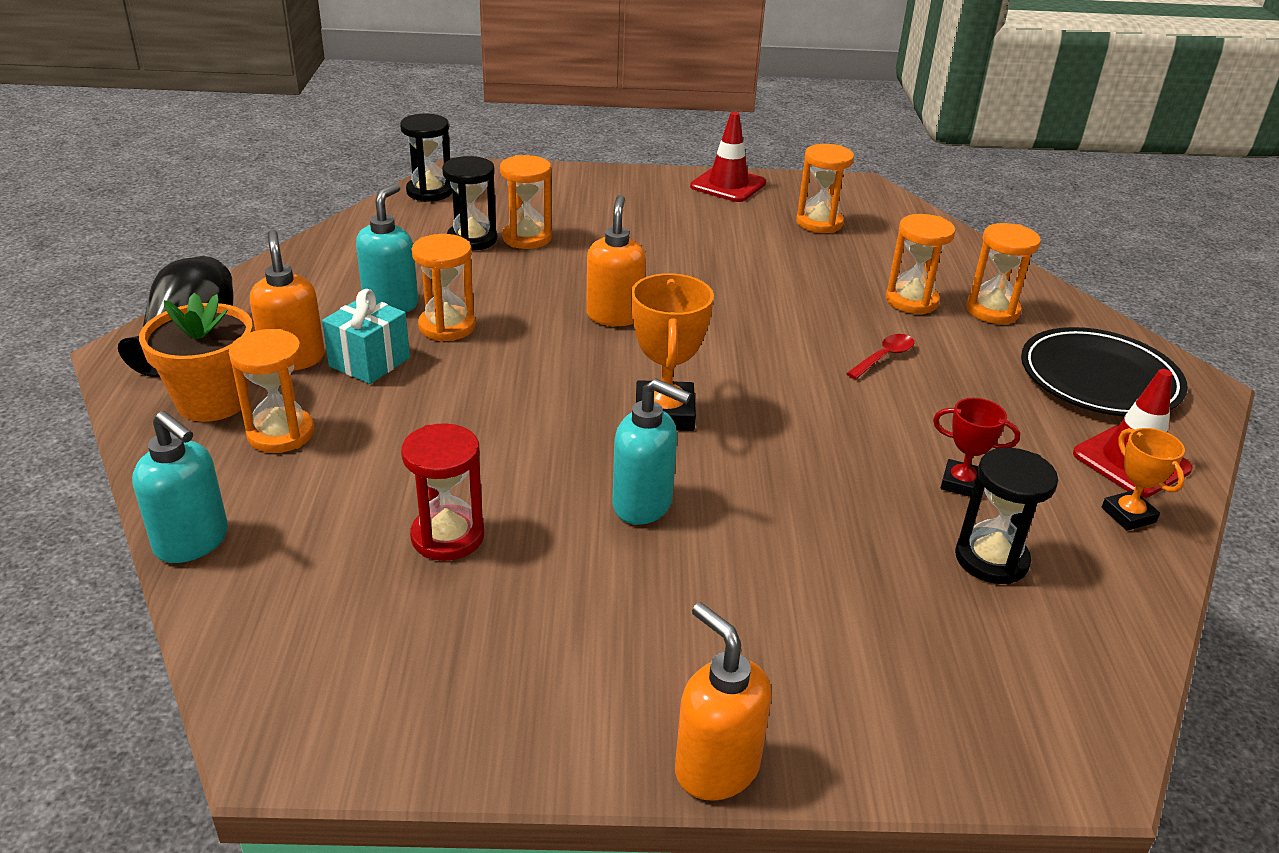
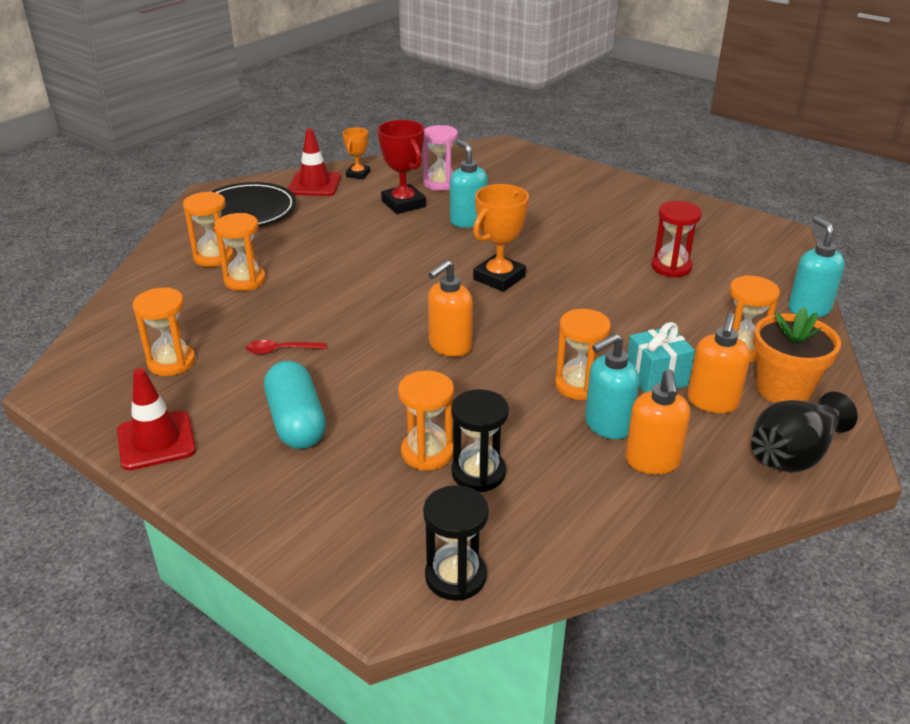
camera: 140 degrees left, 0 degrees up
(643, 505) = (562, 246): turquoise soap dispenser -> turquoise soap dispenser (468, 221)
(654, 223) = (296, 422): none -> turquoise capsule
(716, 768) = (623, 179): orange soap dispenser -> orange soap dispenser (652, 462)
(884, 357) = (330, 259): red spoon -> red spoon (280, 350)
(961, 483) = (403, 204): red trophy -> red trophy, size x1.68
(991, 559) = (440, 183): black hourglass -> pink hourglass

